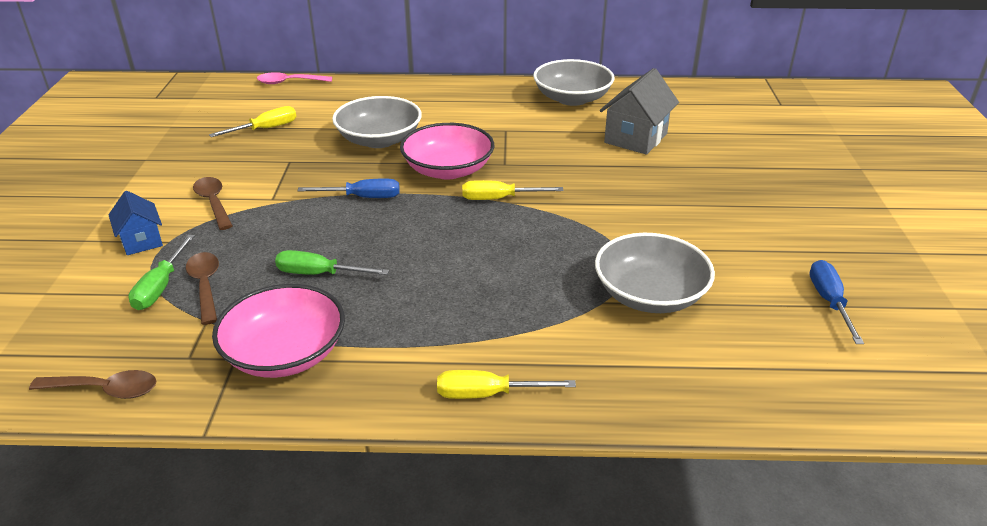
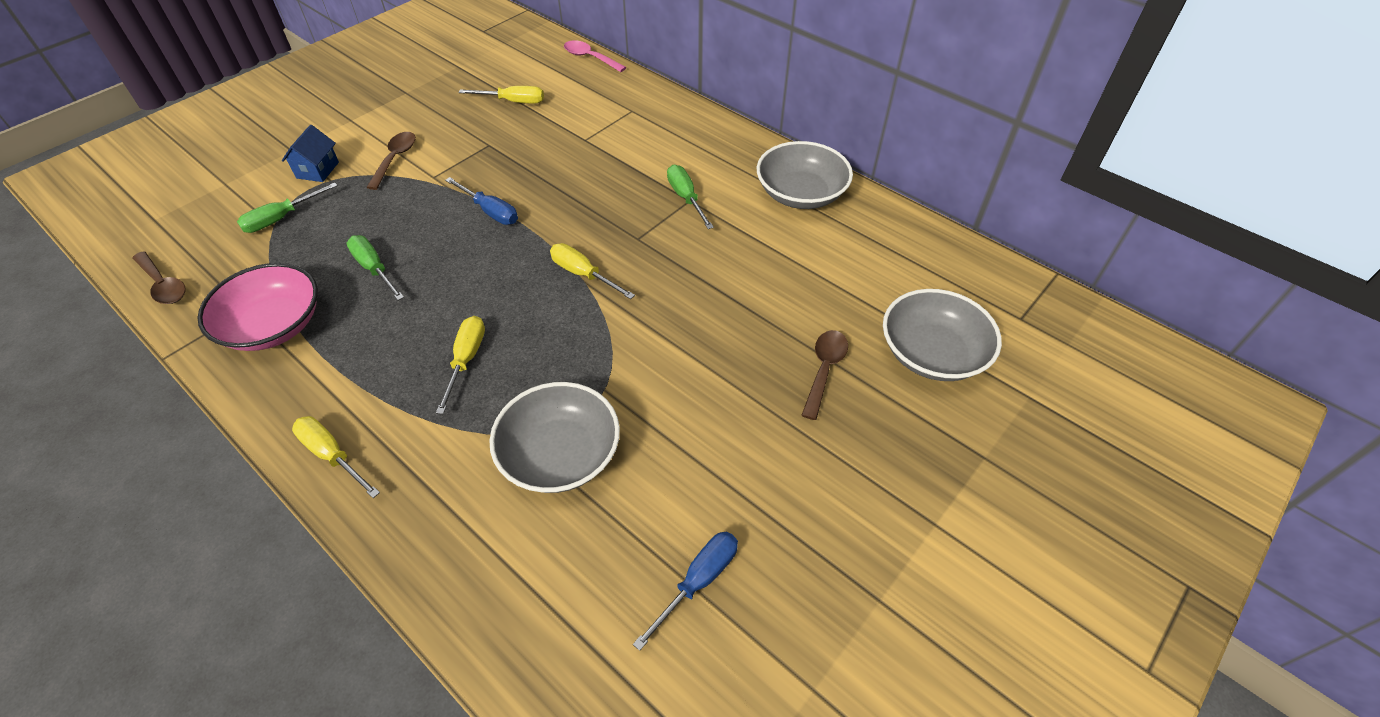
camera: 40 degrees right, 15 degrees up
(205, 286) = (303, 234): brown spoon -> brown spoon (824, 370)
(379, 139) = (577, 156): grey bowl -> grey bowl (932, 353)
(448, 170) = (586, 219): pink bowl -> none
(496, 285) = (466, 360): none -> yellow screwdriver
(501, 130) = (686, 198): none -> green screwdriver
(635, 138) = (794, 275): grey house -> none

